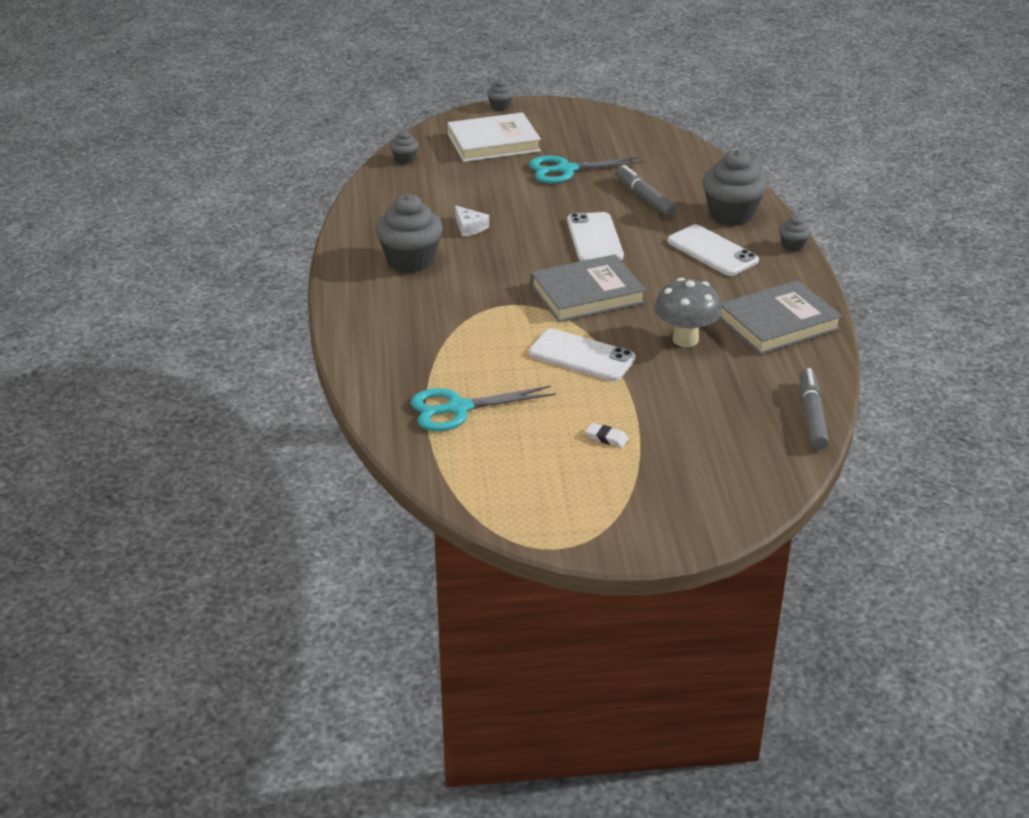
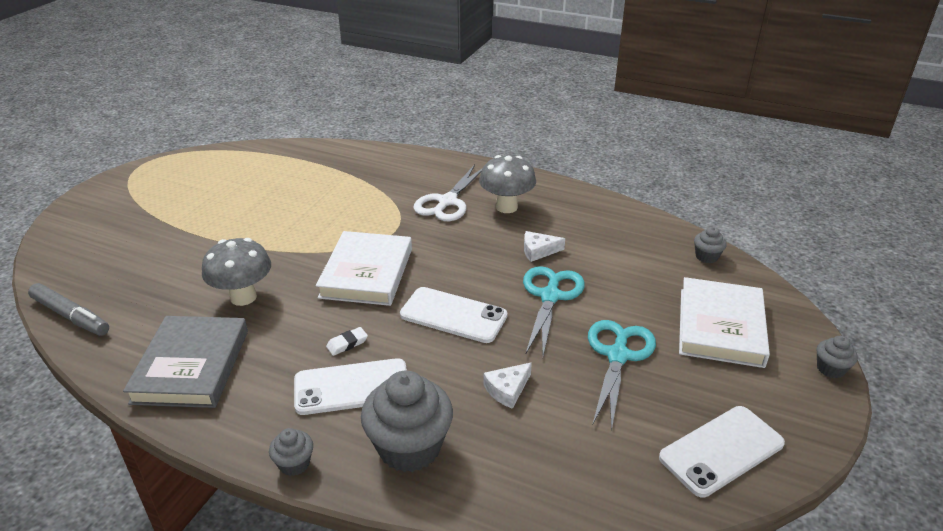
camera: 120 degrees right, 0 degrees up
(410, 261) = (506, 207): grey cupcake -> grey mushroom
(431, 294) = (447, 202): none -> white scissors
(458, 409) = (300, 172): turquoise scissors -> turquoise scissors (550, 296)
(581, 356) = (290, 238): white phone -> white phone (721, 450)
(587, 294) = (367, 273): grey book -> white book
(606, 438) = (194, 214): white eraser -> white eraser (347, 343)
(644, 198) = (507, 390): grey marker -> white cheese

